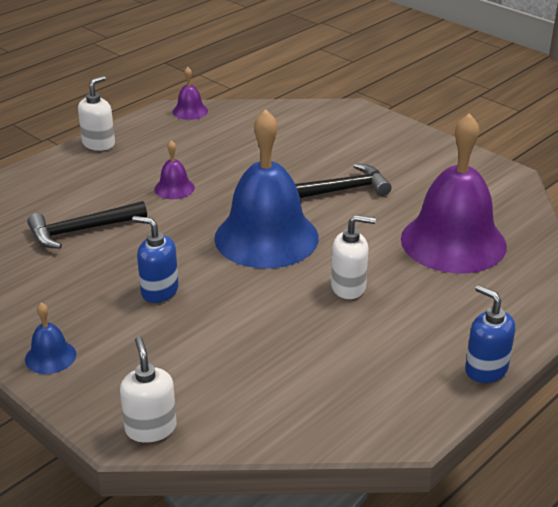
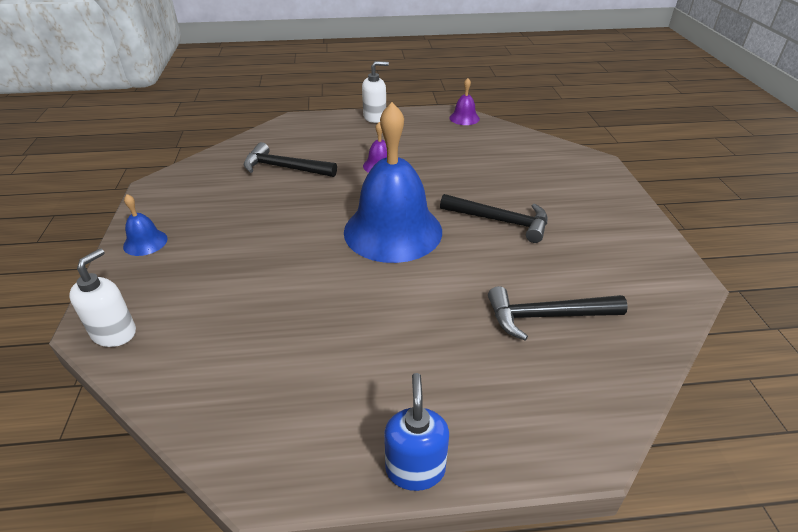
camera: 40 degrees right, 5 degrees up
(159, 291) = (267, 233): blue soap dispenser -> none
(349, 287) = (399, 306): white soap dispenser -> none
(453, 242) = (547, 316): purple bell -> black hammer

